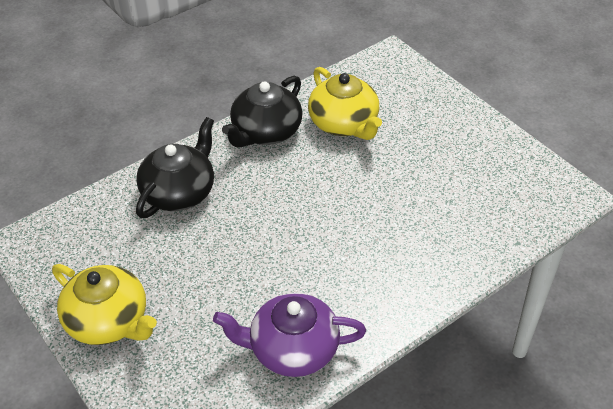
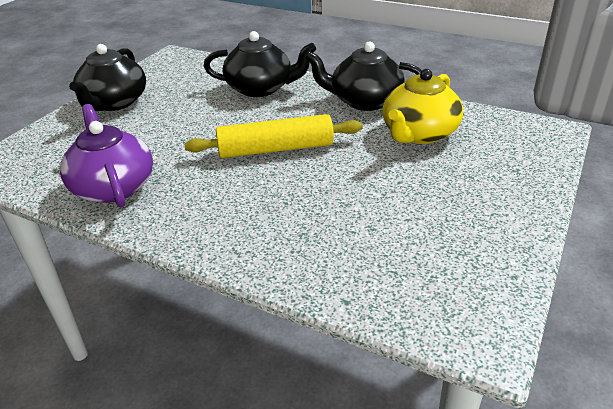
camera: 65 degrees right, 10 degrees down
(109, 321) = (114, 103): yellow teapot -> black teapot
(306, 217) = (276, 149): none -> yellow rolling pin

